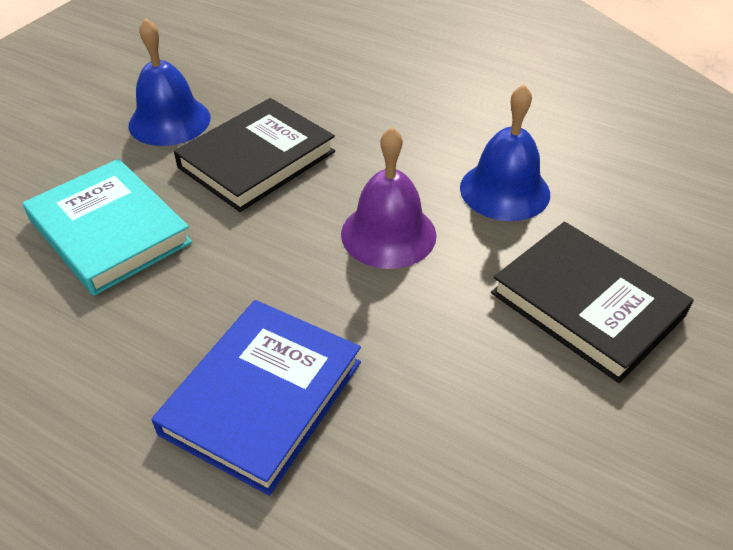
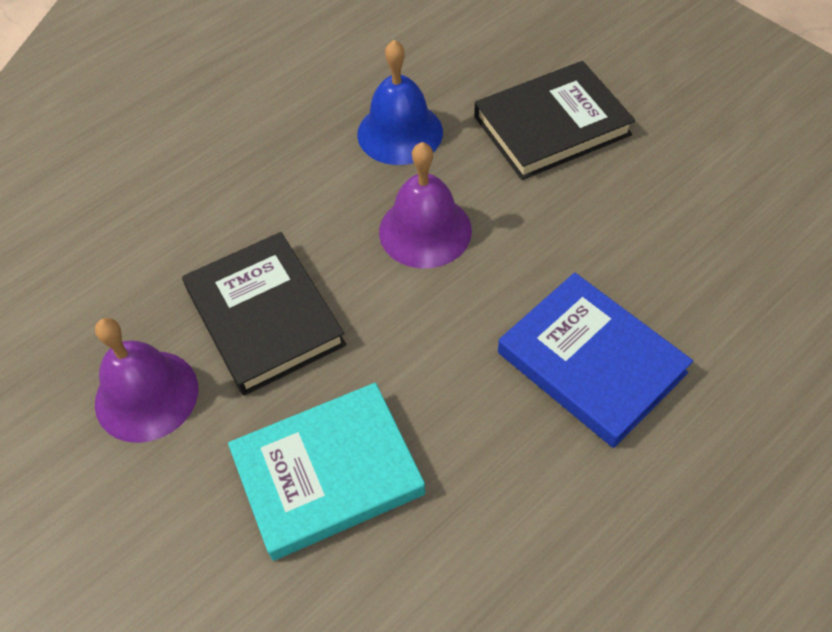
camera: 70 degrees left, 10 degrees up
(169, 121) = (146, 395): blue bell -> purple bell

